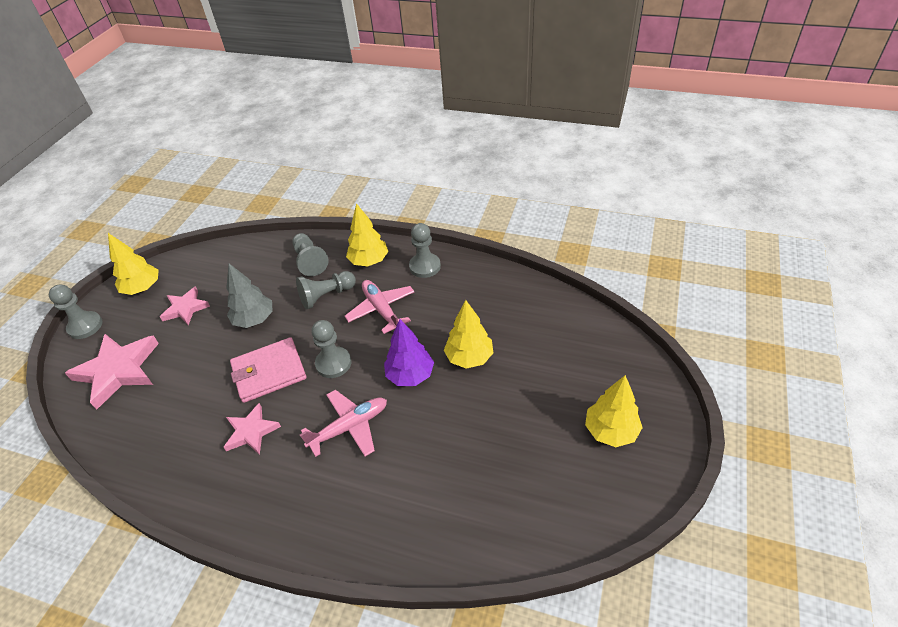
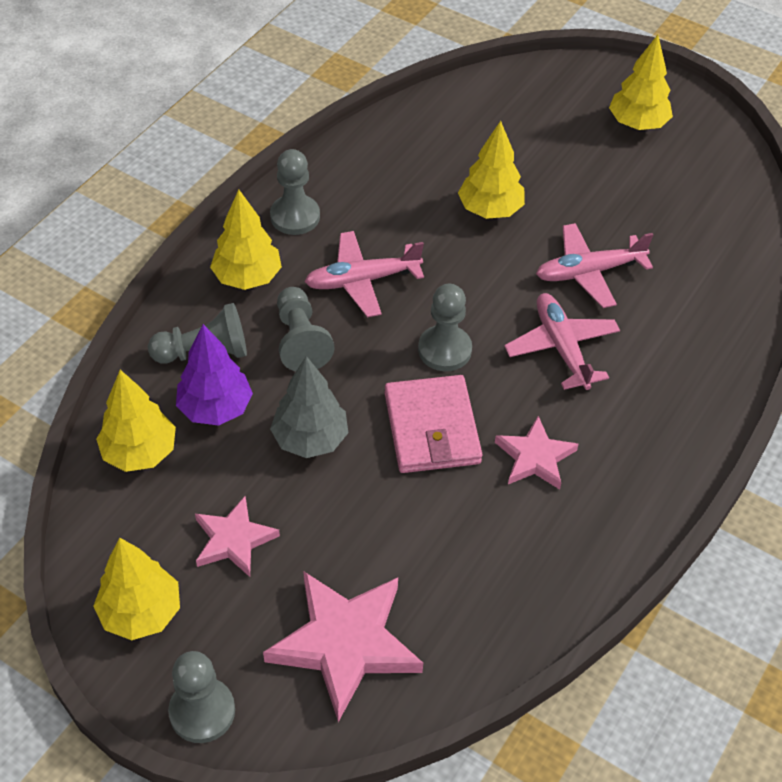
camera: 80 degrees left, 5 degrees up
(239, 258) = (140, 452): none -> yellow tree
(410, 375) = (498, 272): purple tree -> purple tree (215, 408)
(428, 429) = (588, 272): none -> pink plane

